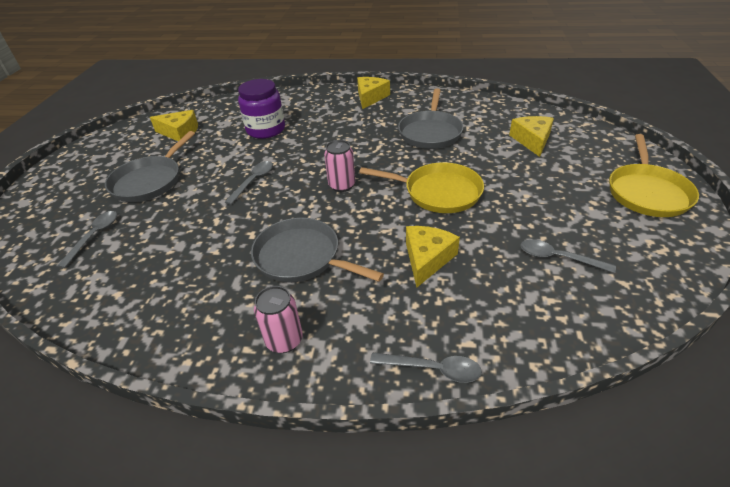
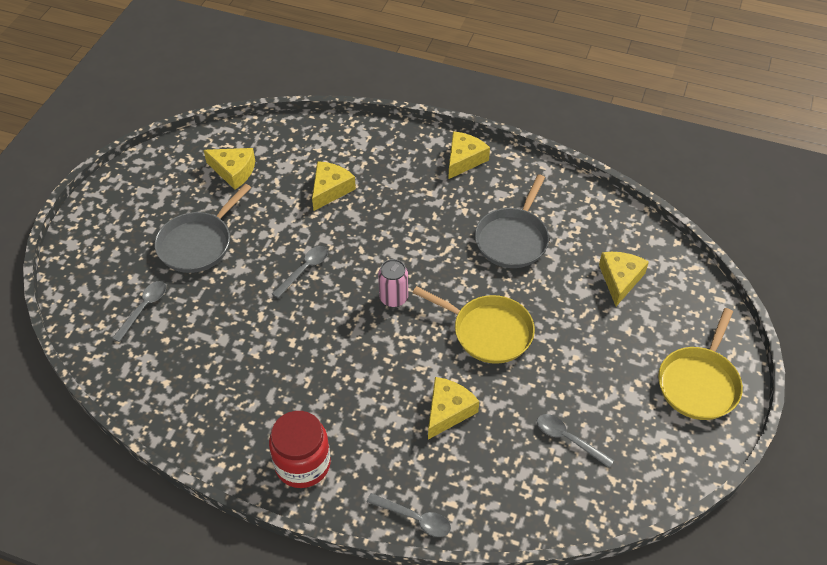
camera: 10 degrees right, 10 degrees up
(266, 130) = (330, 189): purple jar -> yellow cheese
(284, 340) = (302, 464): pink can -> red jar
(301, 257) = (334, 381): grey pan -> none

